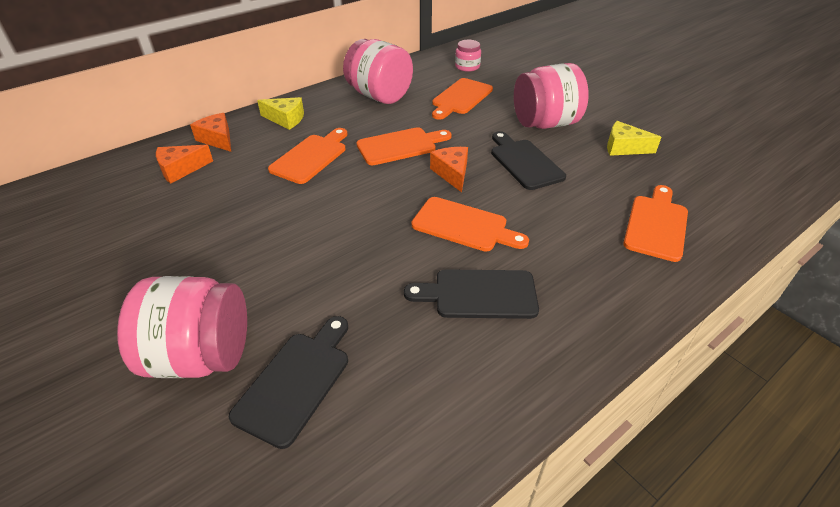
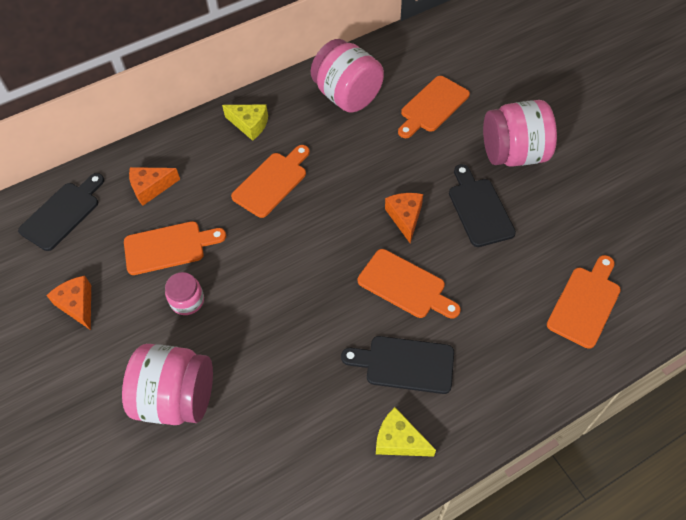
camera: 10 degrees right, 15 degrees up
(217, 139) = (183, 149): orange cheese -> orange cheese (77, 305)
(296, 382) = (249, 430): black cutting board -> black cutting board (62, 213)
(400, 146) = (360, 174): orange cutting board -> orange cutting board (168, 247)
(467, 66) = (449, 53): pink jar -> pink jar (187, 301)
(624, 148) = (586, 198): yellow cheese -> yellow cheese (399, 440)

